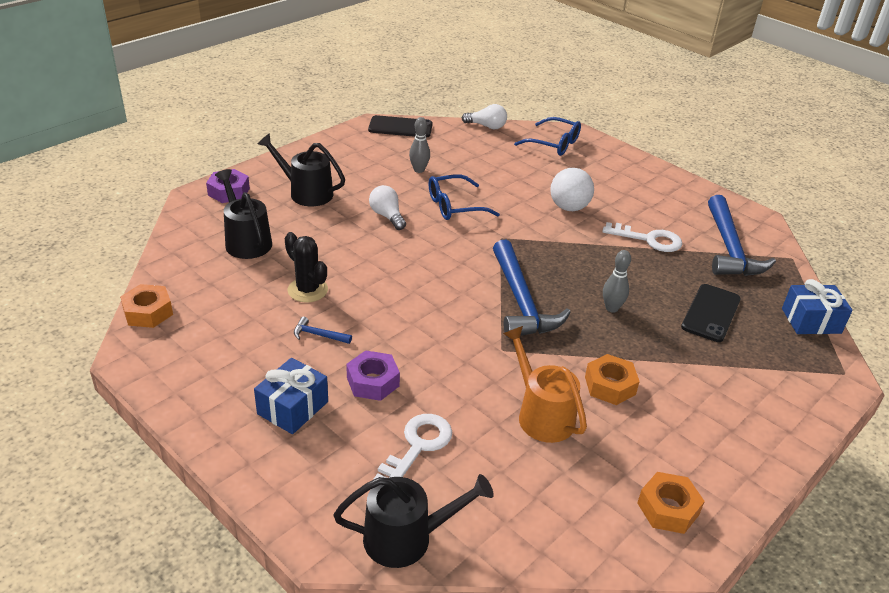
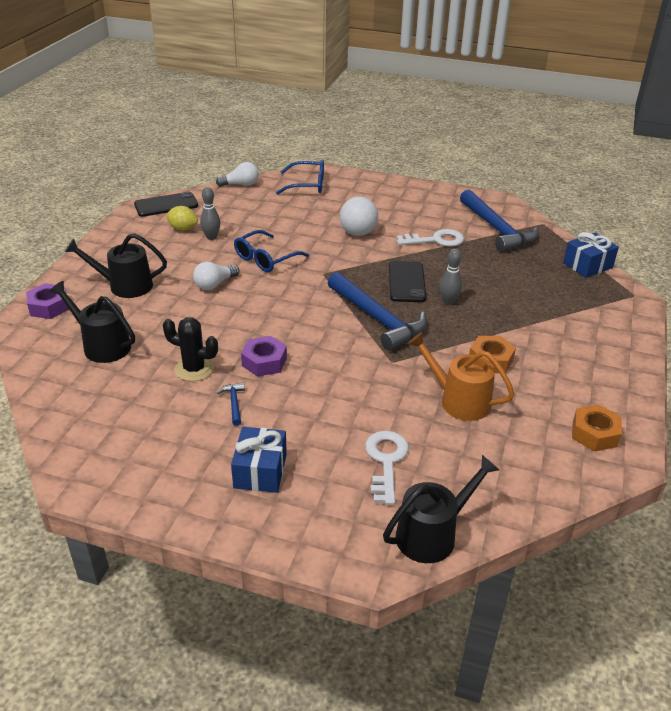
camera: 25 degrees left, 0 degrees up
(148, 312) = (58, 439): orange nut -> none
(318, 335) = (234, 403): blue hammer -> blue hammer turned 90 degrees clockwise
(373, 381) = (310, 424): purple nut -> purple nut (264, 362)
(387, 216) = (214, 284): white light bulb -> white light bulb turned 75 degrees counterclockwise
(398, 154) = (183, 229): none -> yellow lemon
(710, 313) = (519, 282): black phone -> black phone (406, 282)

